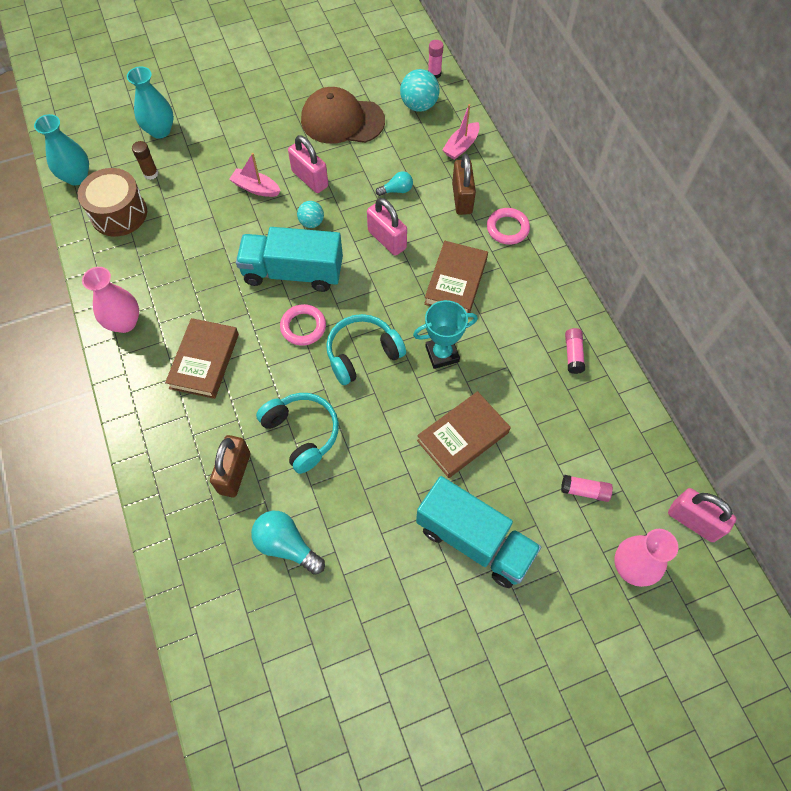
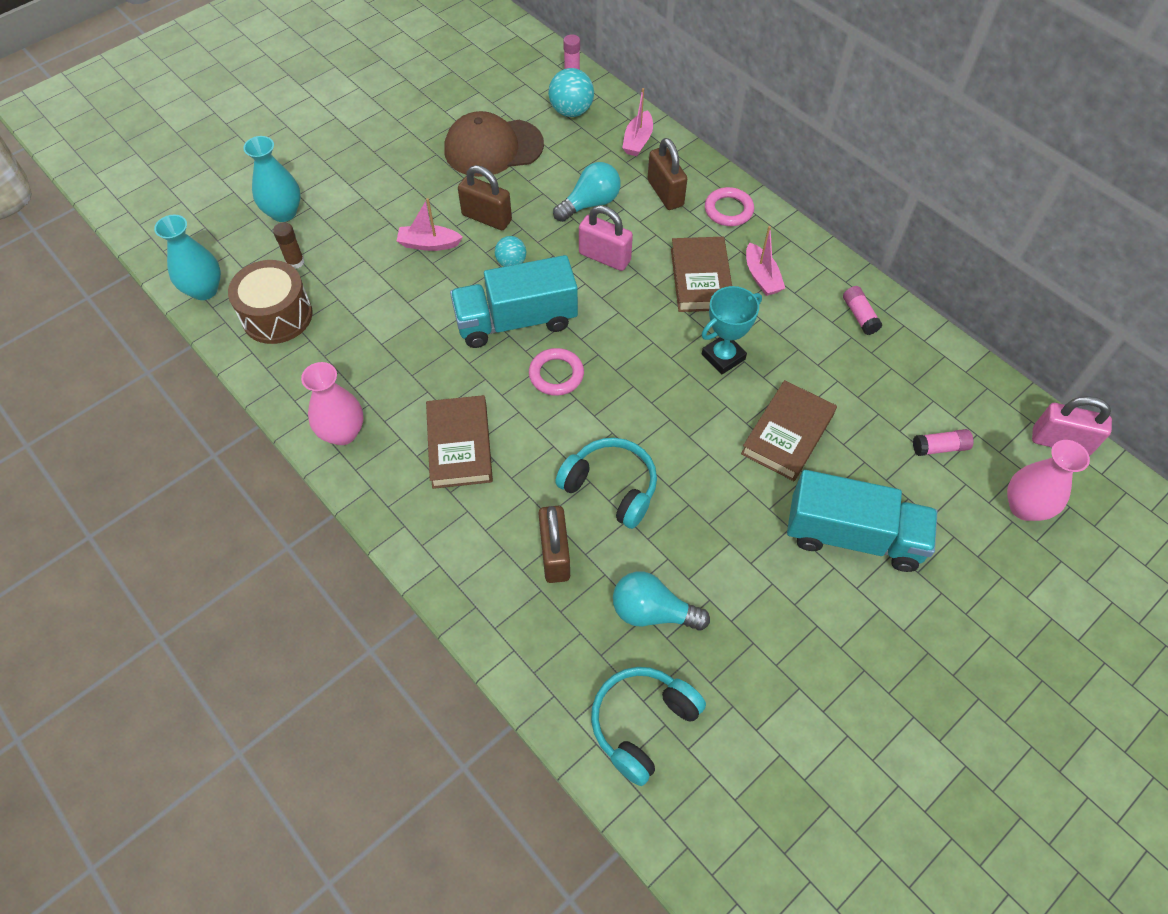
camera: 20 degrees left, 5 degrees down
(310, 179) = (486, 218): pink padlock -> brown padlock
(362, 353) = (636, 382): turquoise headphones -> turquoise headphones (642, 724)
(397, 190) = (590, 204): turquoise light bulb -> turquoise light bulb, size x1.69
(507, 295) = (761, 277): none -> pink boat

